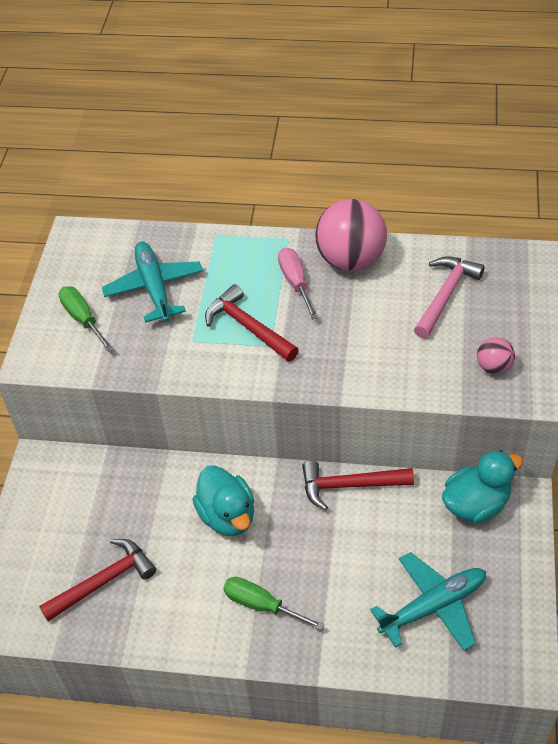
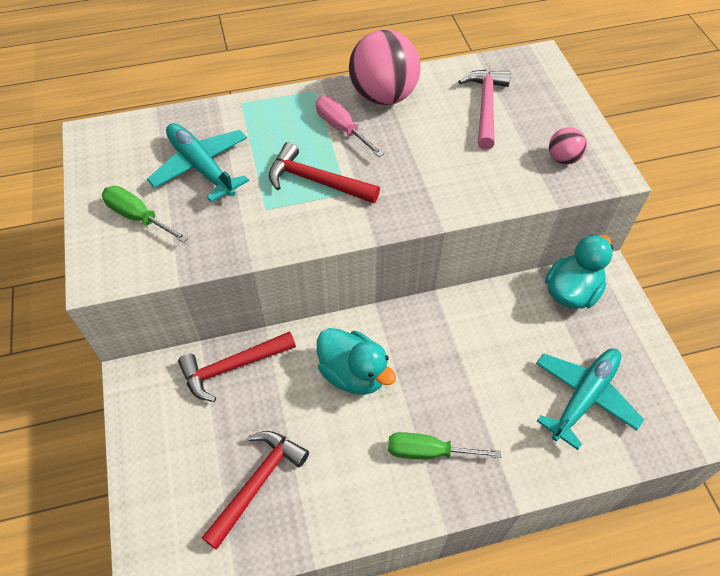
camera: 25 degrees left, 5 degrees up
(349, 485) = (453, 308): red hammer -> red hammer (232, 367)

